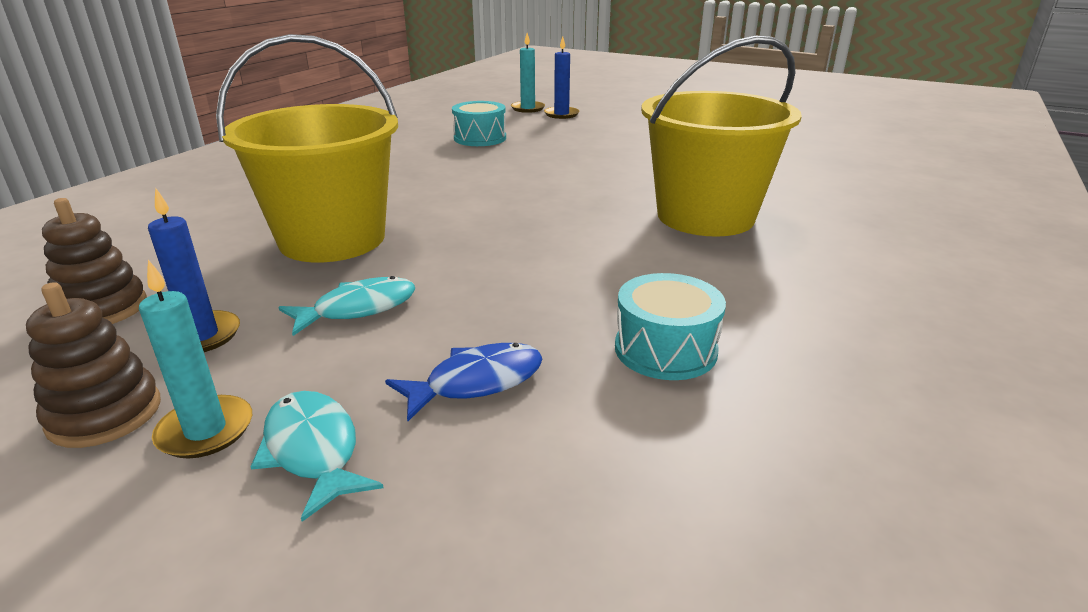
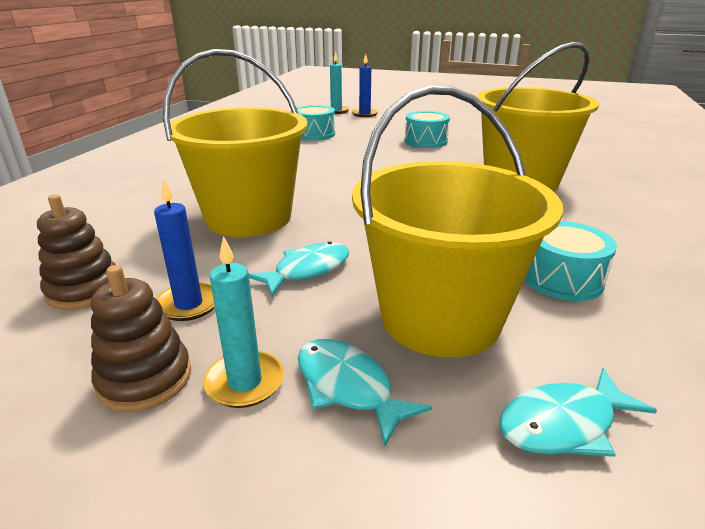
camera: 10 degrees left, 0 degrees up
(476, 382) = (440, 318): blue fish -> yellow bucket
(535, 527) = (563, 424): none -> turquoise fish
(615, 155) = (425, 141): none -> turquoise drum

